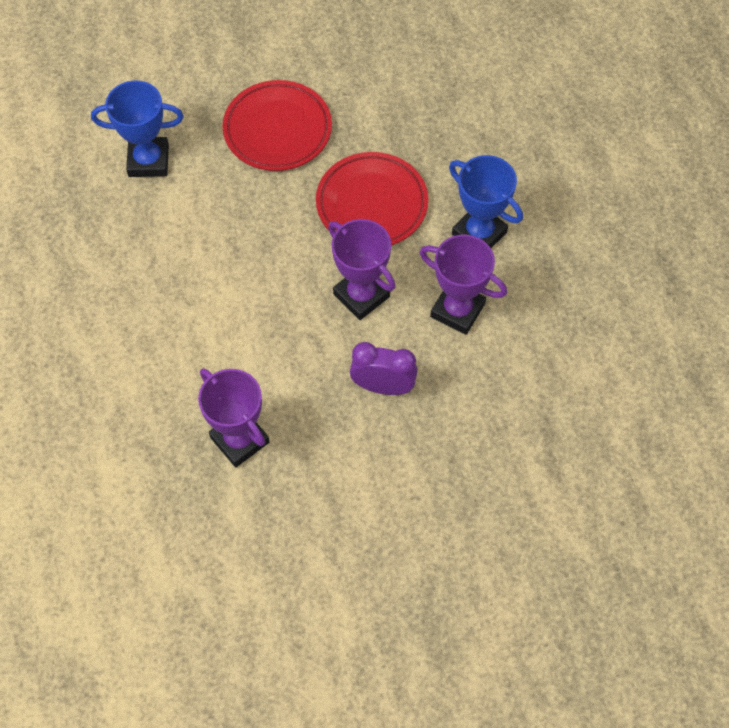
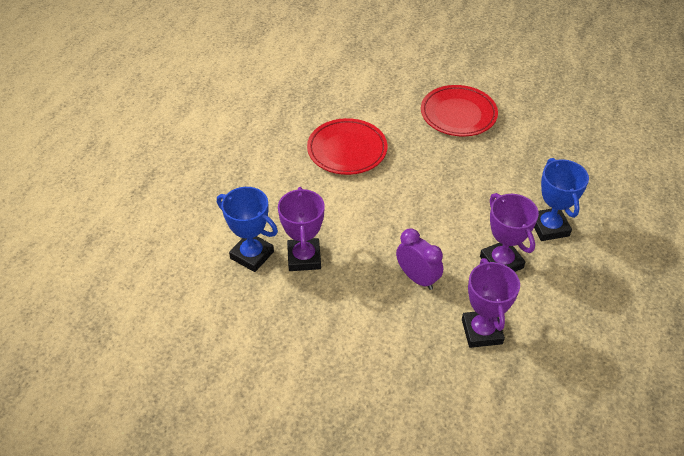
camera: 35 degrees right, 15 degrees down
(148, 160) = (370, 95): blue trophy -> blue trophy (252, 255)
(361, 295) = (443, 222): purple trophy -> purple trophy (482, 331)
(372, 204) = (488, 177): red plate -> red plate (347, 150)

